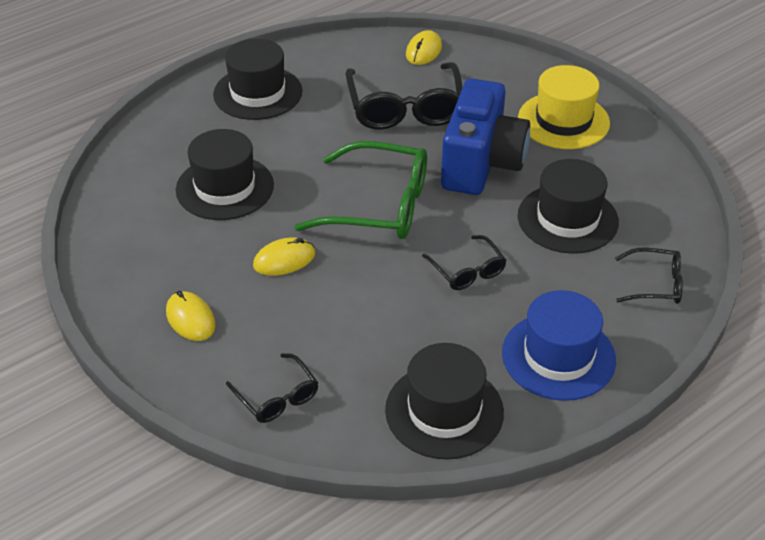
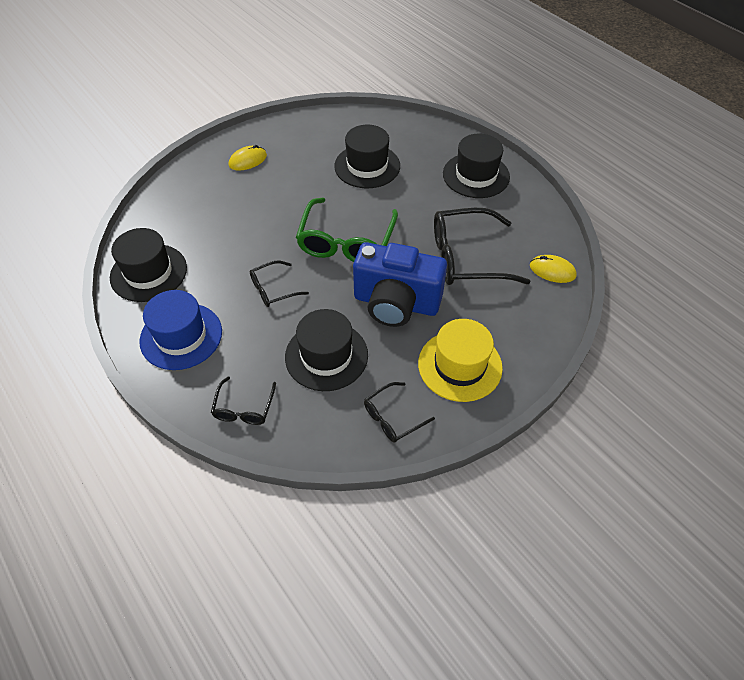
camera: 90 degrees right, 10 degrees up
(277, 396) = (179, 198): black glasses -> black glasses (393, 417)
(284, 260) = (294, 197): yellow mouse -> none

